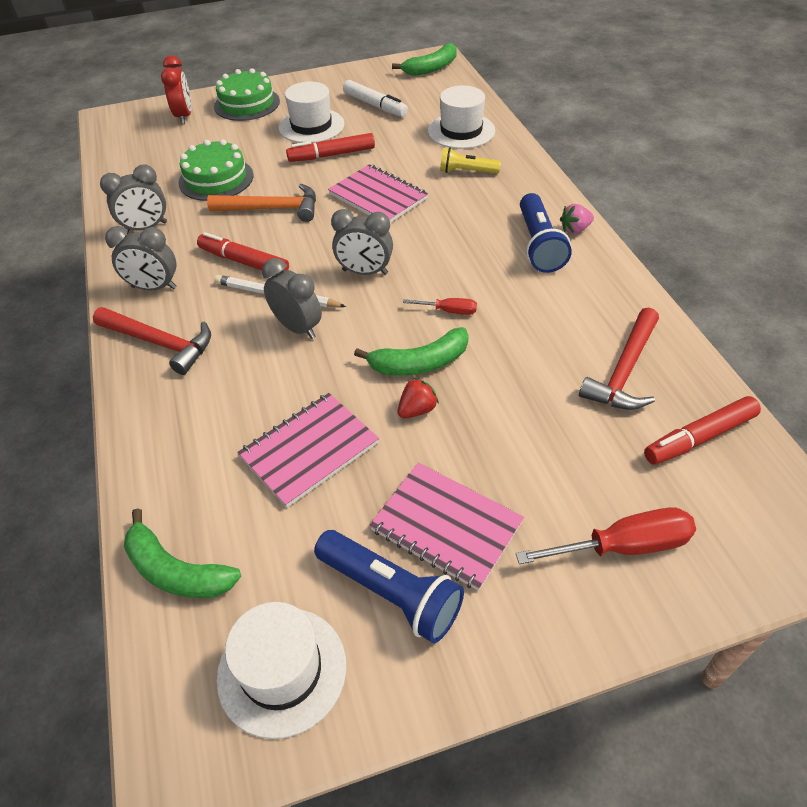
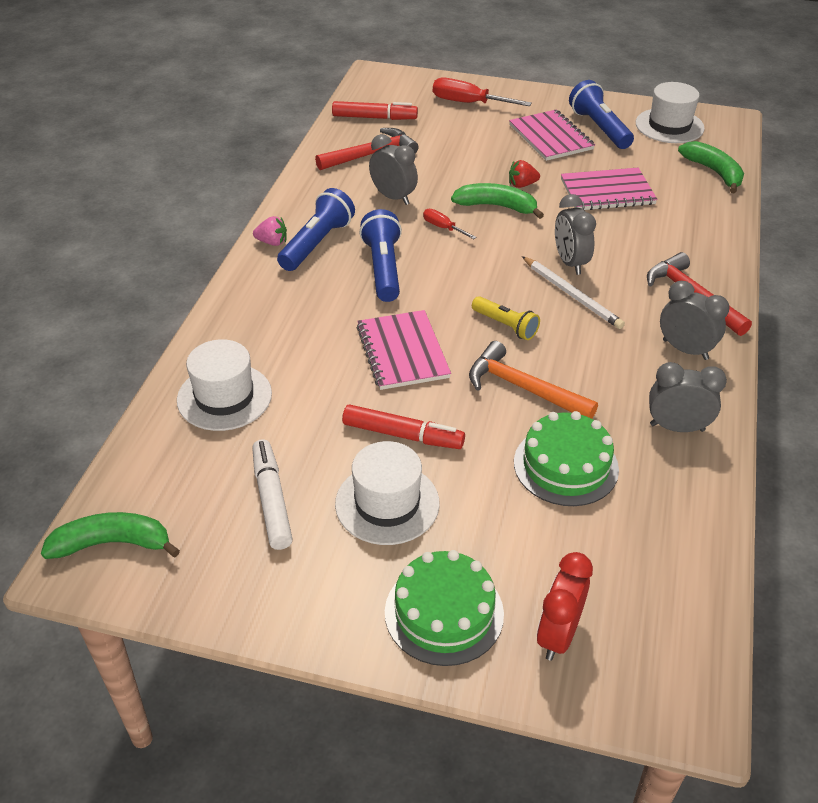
camera: 150 degrees left, 5 degrees down
(244, 262) = (585, 339): red marker -> none
(365, 272) = (481, 283): grey clock -> grey clock (393, 197)
(458, 248) = (383, 269): none -> blue flashlight
(467, 172) = (286, 339): yellow flashlight -> yellow flashlight (505, 325)

